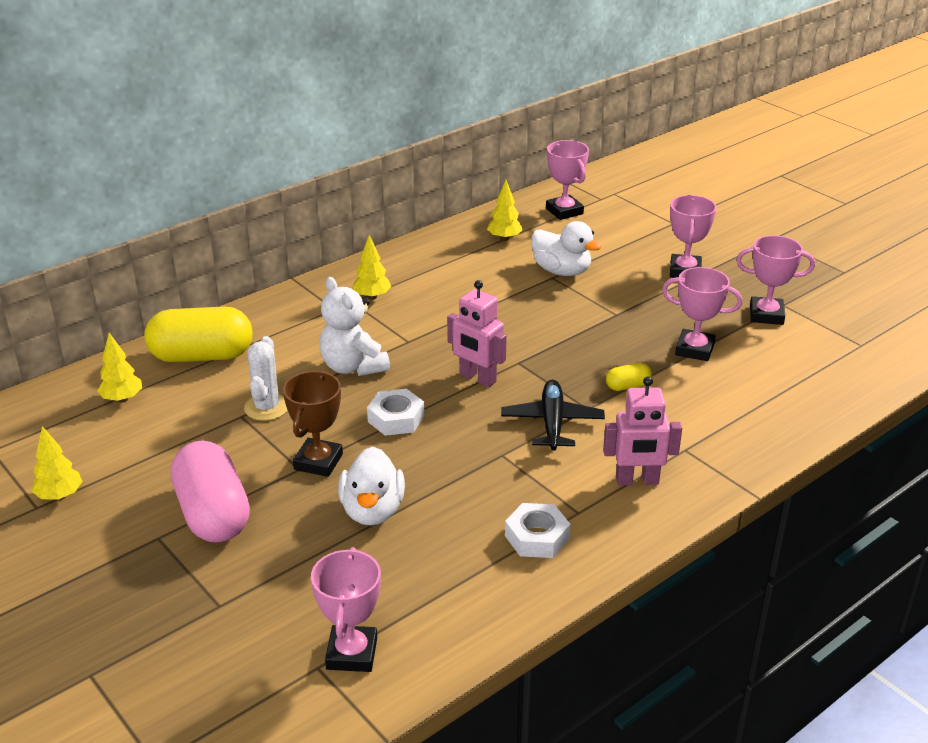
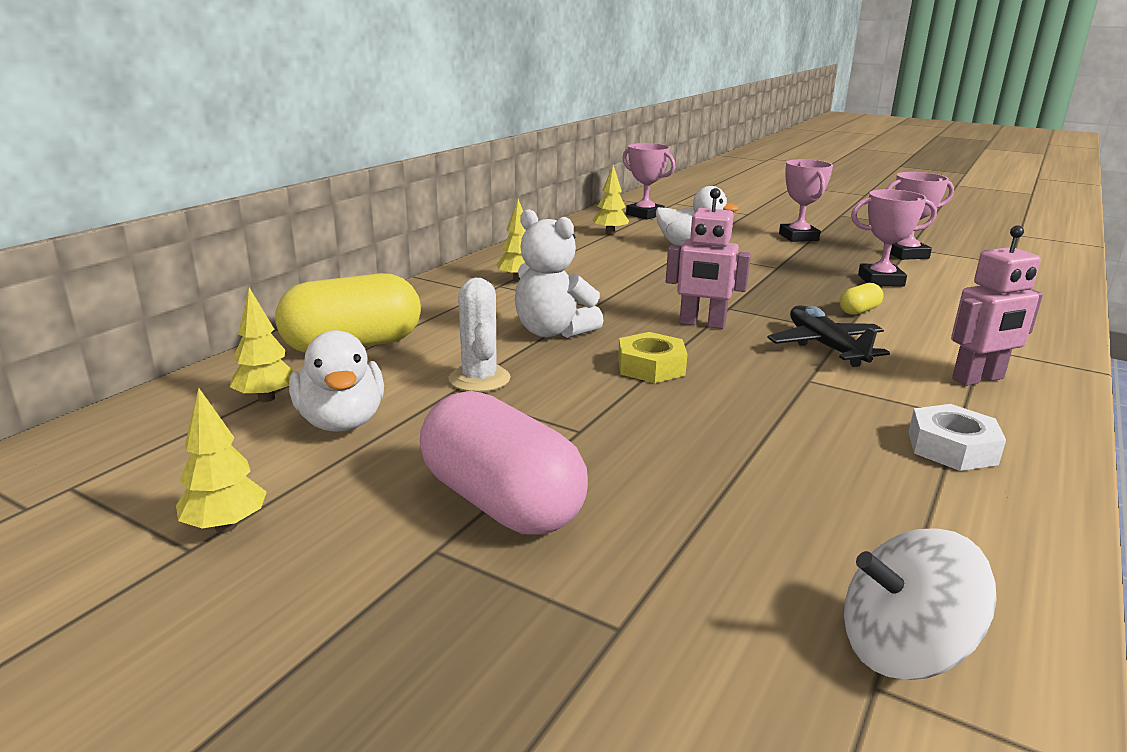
camera: 20 degrees left, 10 degrees down
(318, 462) = (598, 420): brown trophy -> none
(352, 653) = (902, 649): pink trophy -> white spinning top
(372, 510) = (722, 457): white duck -> white duck (341, 422)
(396, 418) = (651, 367): white nut -> yellow nut

